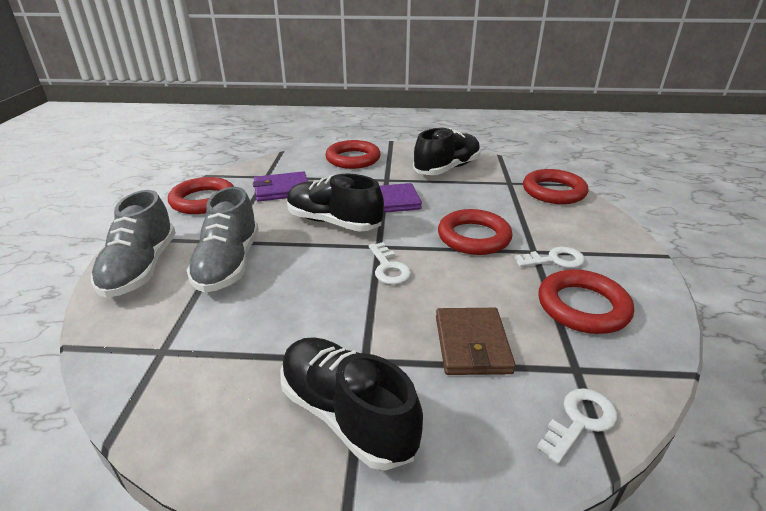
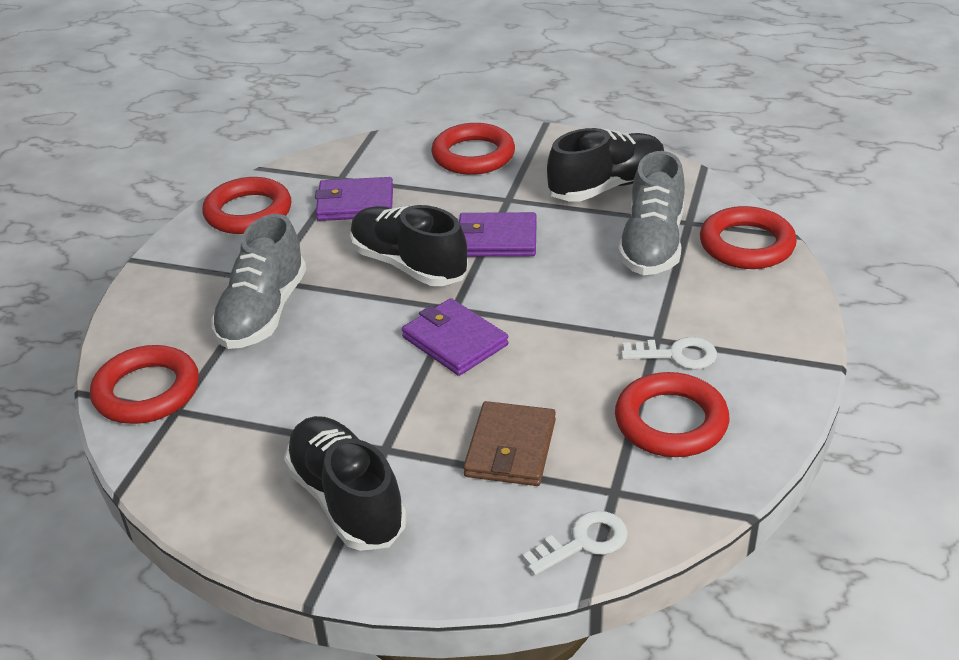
camera: 15 degrees right, 5 degrees up
(141, 268) = (162, 306): grey shoe -> grey shoe (652, 244)
(389, 268) = (454, 341): white key -> purple wallet
(473, 237) = (586, 308): red ring -> red ring (147, 391)

